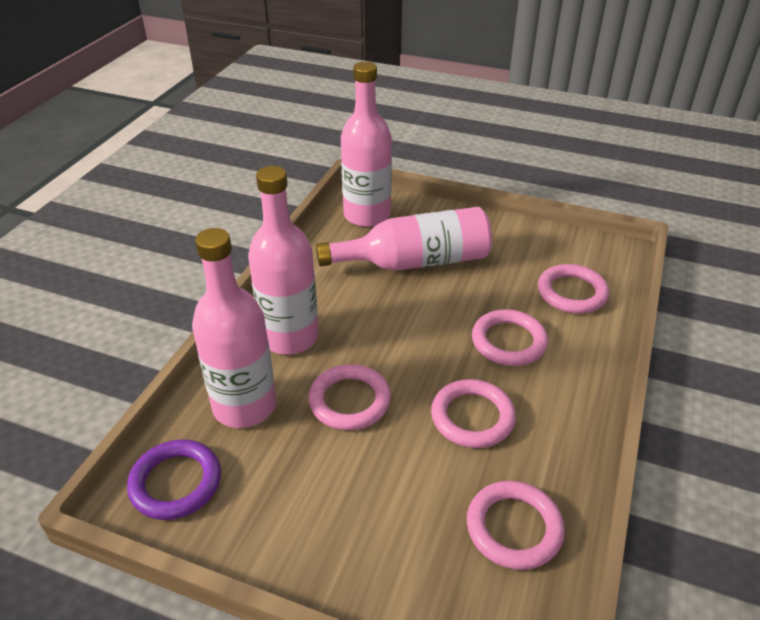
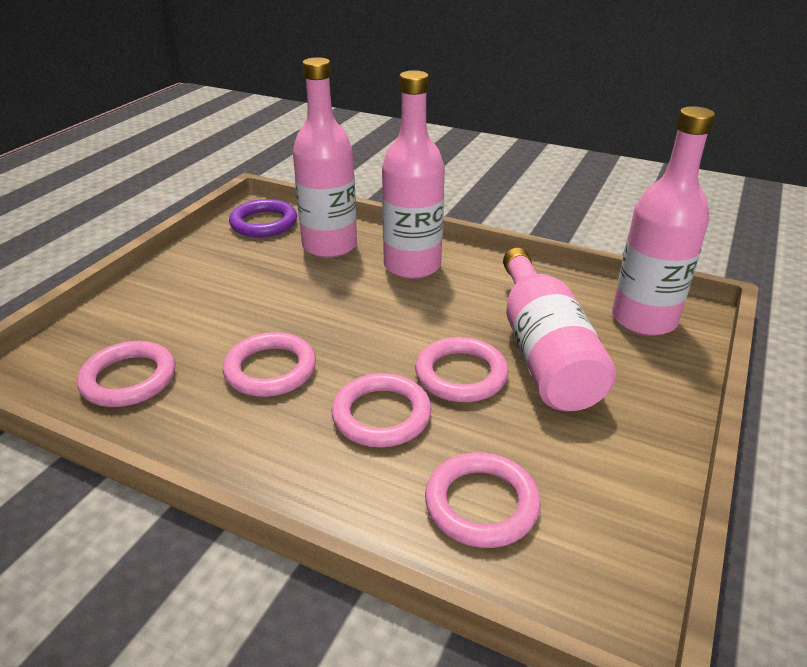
camera: 95 degrees right, 5 degrees down
(349, 401) = (318, 296): pink ring -> pink ring (461, 374)

